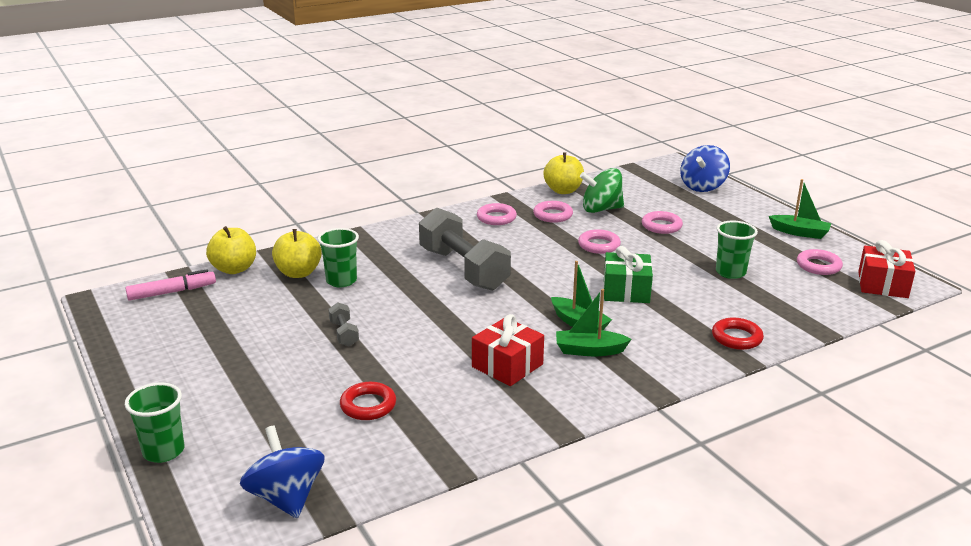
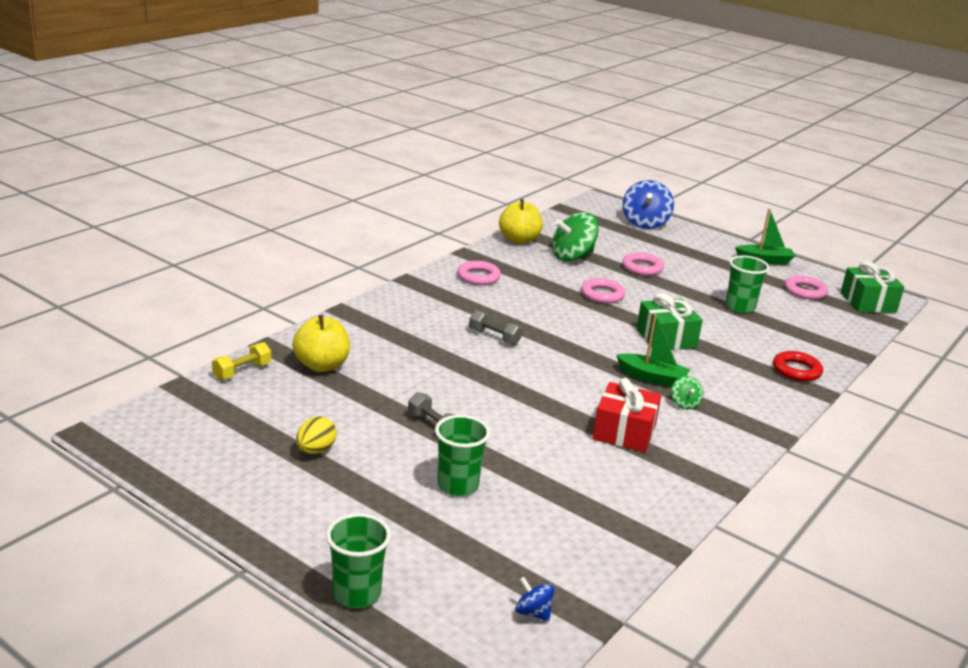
camera: 25 degrees left, 0 degrees up
(172, 292) = (192, 409): pink marker -> none
(233, 337) = (315, 450): none -> yellow egg
(234, 269) = (242, 371): yellow apple -> yellow dumbbell
(286, 497) = (533, 612): blue spinning top -> blue spinning top, size x0.48
(341, 281) = (378, 368): green cup -> green cup (458, 485)
(368, 405) = (528, 498): red ring -> none
(463, 269) = (494, 337): grey dumbbell -> grey dumbbell, size x0.42
(553, 215) = (531, 268): pink ring -> none
(589, 350) = (684, 404): green boat -> green spinning top
(882, 285) = (868, 302): red gift -> green gift

